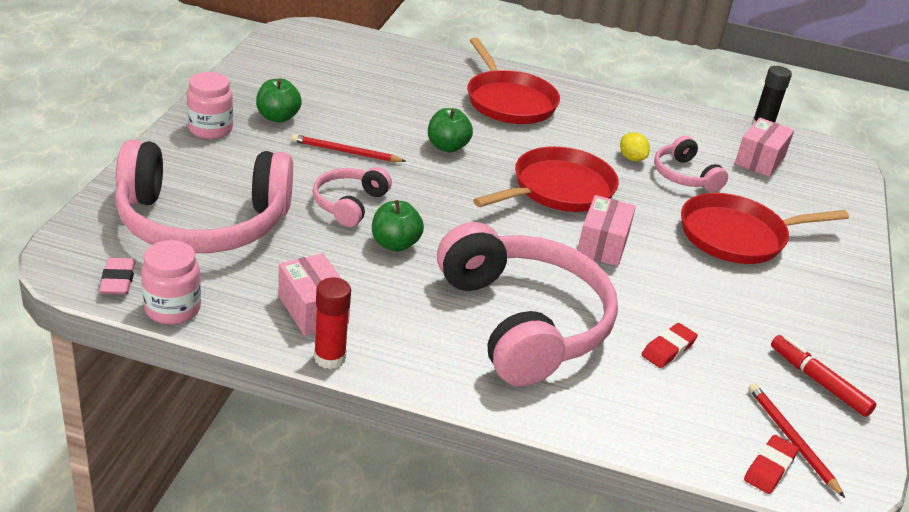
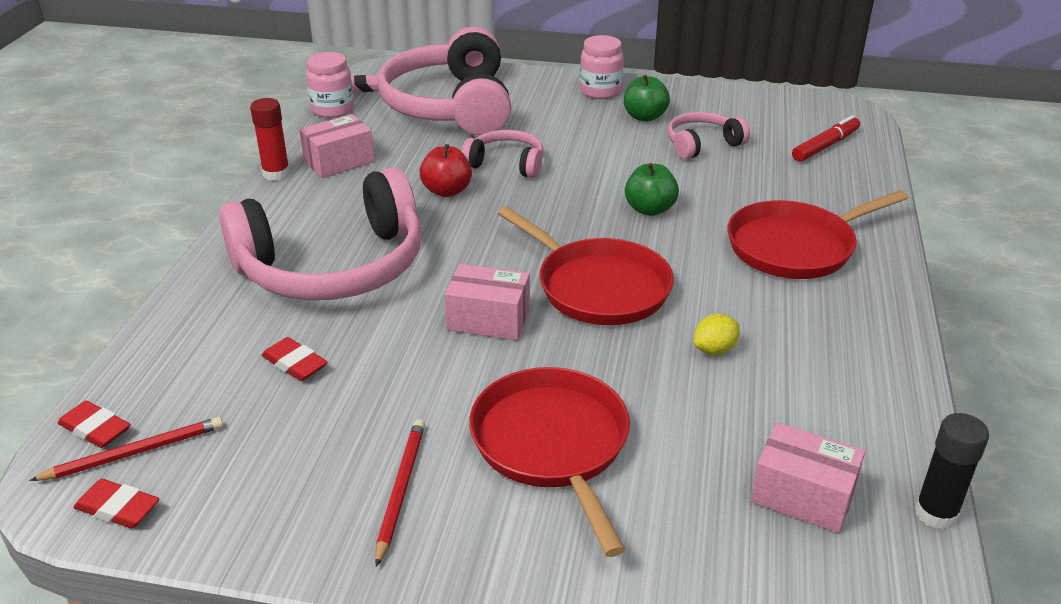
camera: 90 degrees right, 0 degrees up
(345, 152) = (601, 154): red pencil -> red pencil (400, 490)
(395, 244) = (447, 191): green apple -> red apple
(684, 176) = (696, 400): pink headphones -> pink headphones (702, 144)
(818, 381) = (234, 493): red marker -> red marker (825, 146)
(851, 444) = (118, 508): none -> red eraser

